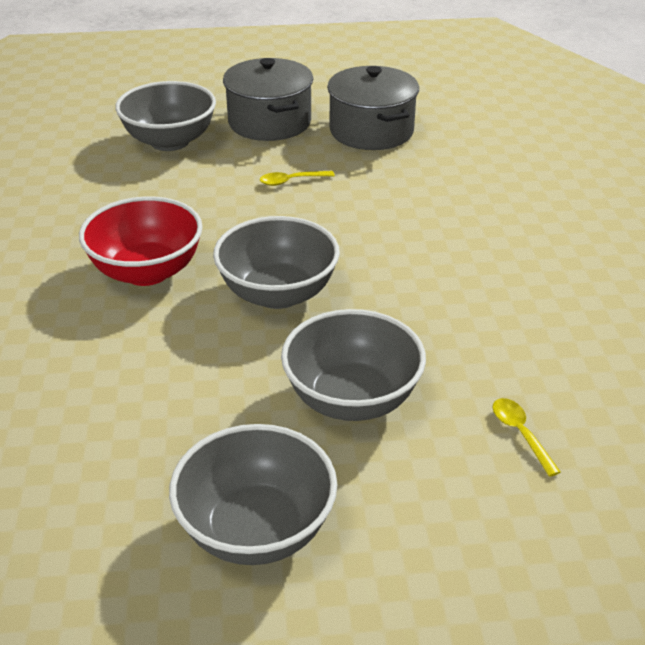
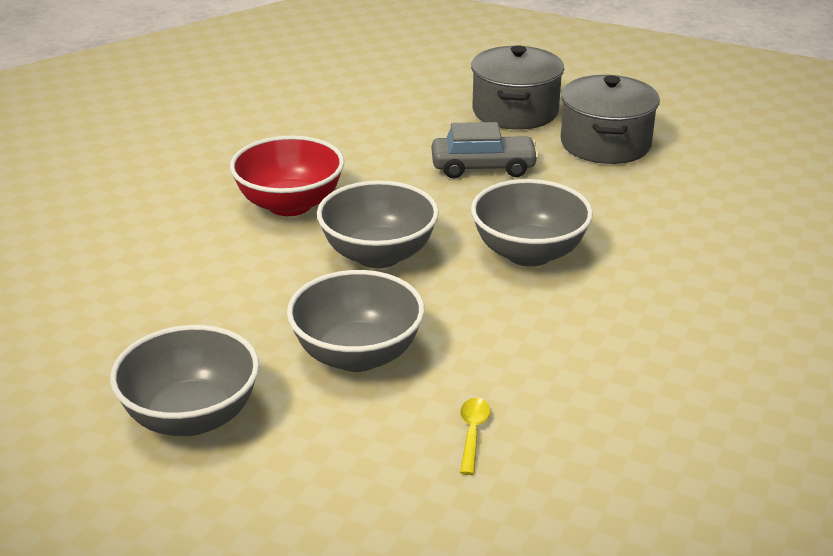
camera: 30 degrees right, 5 degrees down
(170, 141) = (409, 105): grey bowl -> grey bowl (529, 253)
(291, 181) = (483, 167): yellow spoon -> grey car

